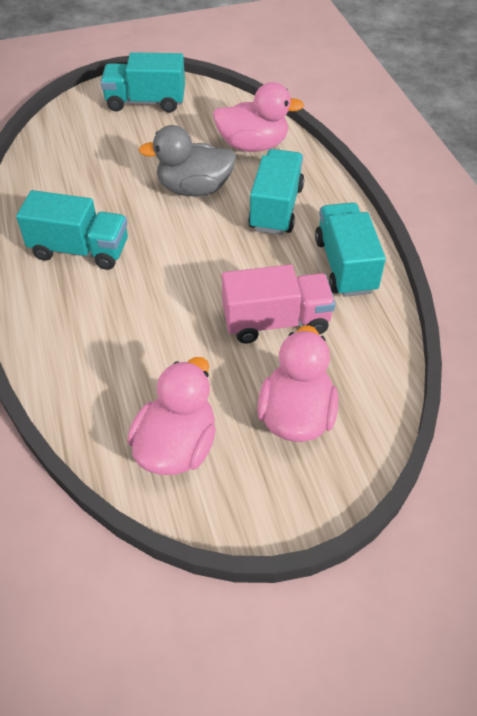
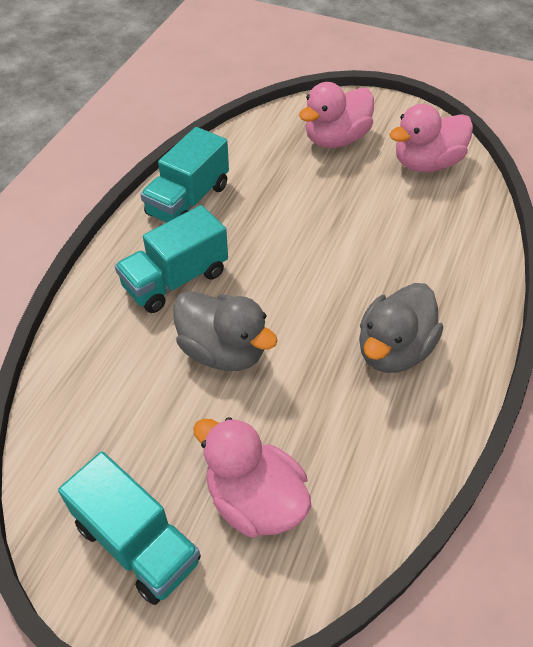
camera: 140 degrees left, 0 degrees up
(80, 250) = (393, 350): turquoise truck -> grey duck
(253, 145) = (104, 368): pink duck -> pink duck (255, 500)
(276, 321) = (287, 193): pink truck -> none

